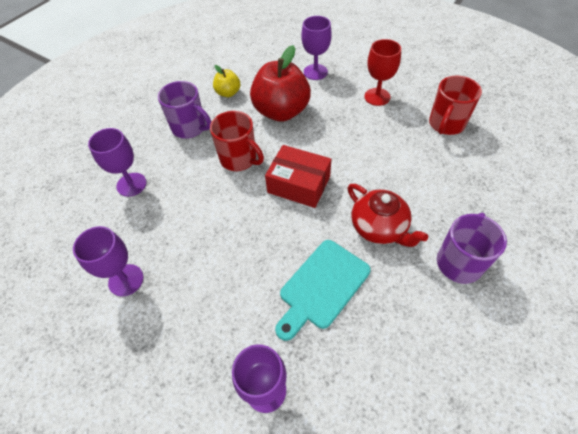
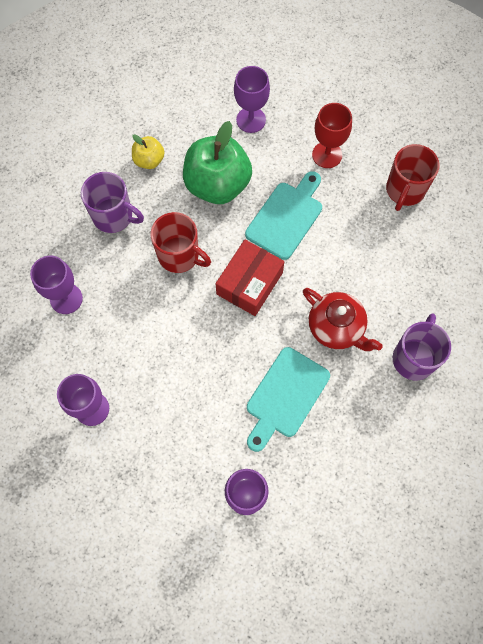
camera: 10 degrees left, 15 degrees up
(281, 111) = (217, 185): red apple -> green apple
(299, 184) = (249, 283): red box -> red box turned 75 degrees counterclockwise
(338, 137) = (286, 217): none -> turquoise cutting board

